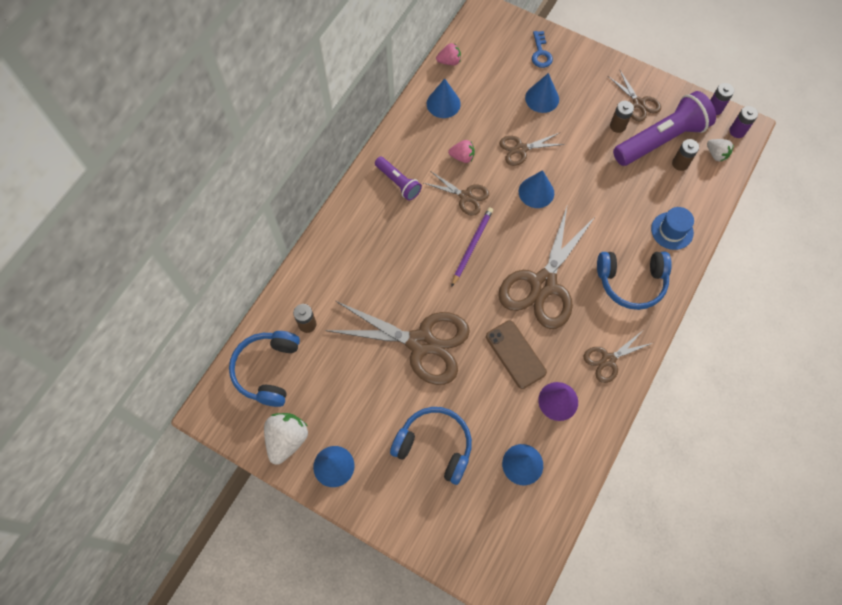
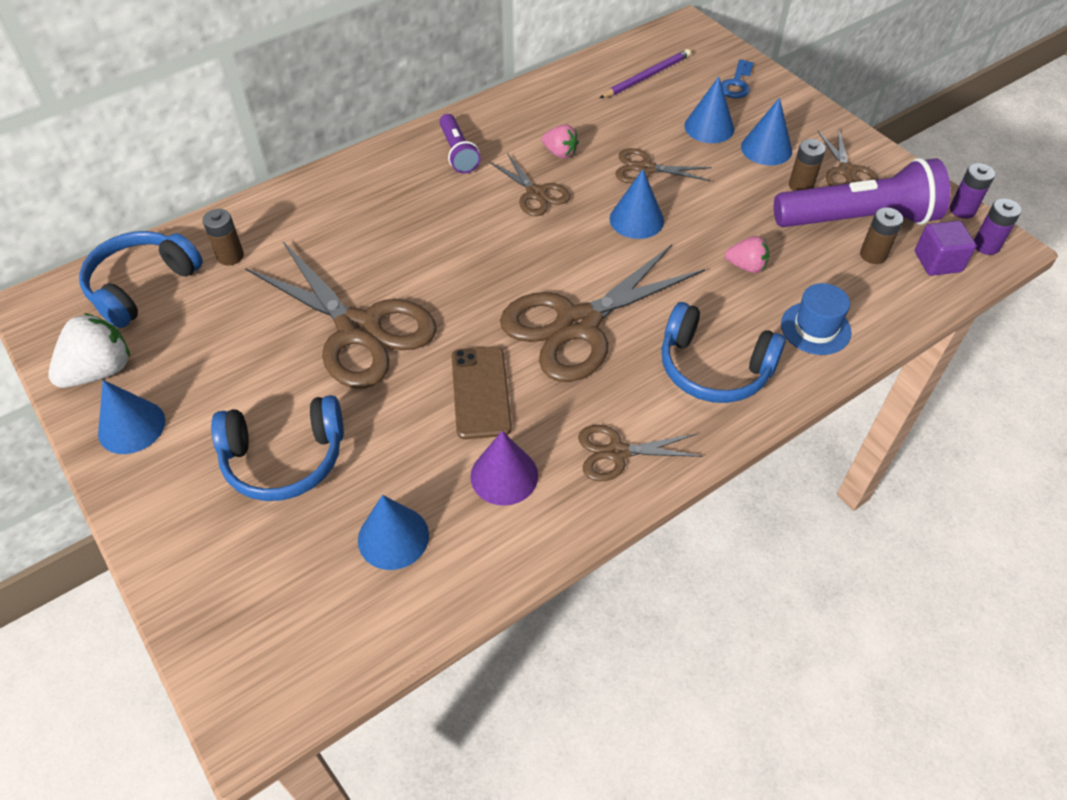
camera: 25 degrees right, 15 degrees down
(434, 446) = (284, 459): blue headphones -> blue headphones turned 120 degrees clockwise
(443, 103) = (573, 95): blue cone -> blue cone (766, 148)
(449, 61) = (609, 59): pink strawberry -> pink strawberry (746, 266)
(472, 246) = (507, 248): purple pencil -> purple pencil (647, 76)
(716, 154) = (937, 262): white strawberry -> purple cube

